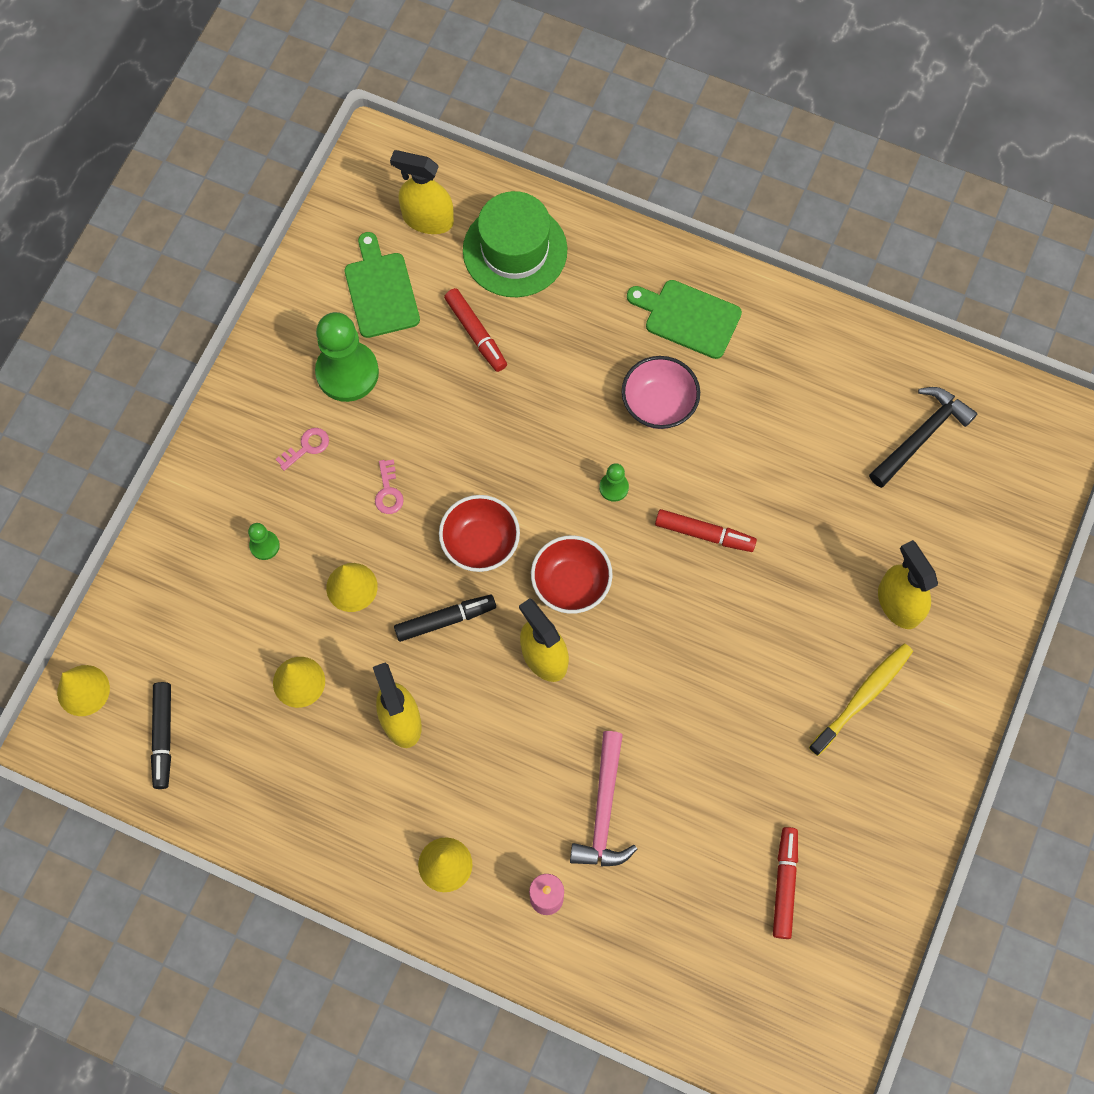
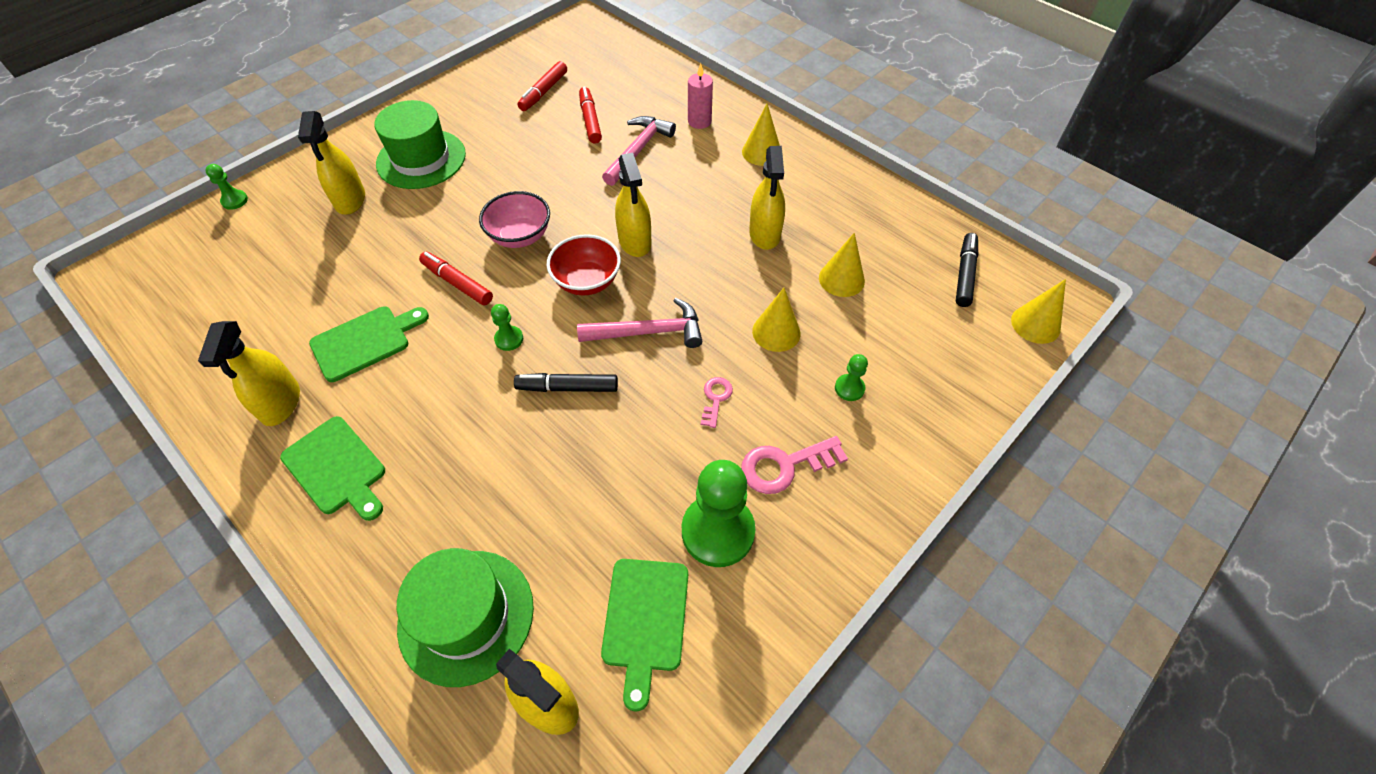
camera: 160 degrees left, 15 degrees down
(307, 447) = (784, 466): pink key -> pink key, size x1.72
(445, 620) = (703, 286): black marker -> black marker (567, 387)
(476, 333) = (560, 527): red marker -> red marker (590, 120)
(480, 543) = (648, 332): red bowl -> pink hammer
(658, 404) = (423, 395): pink bowl -> pink bowl (520, 236)
(750, 437) = (365, 341): none -> green cutting board
(780, 354) = (281, 403): none -> yellow spray bottle
(863, 697) = (421, 159): yellow toothbrush -> green hat
(921, 435) = (227, 299): black hammer -> none
(1026, 556) = (234, 201): none -> green pawn

